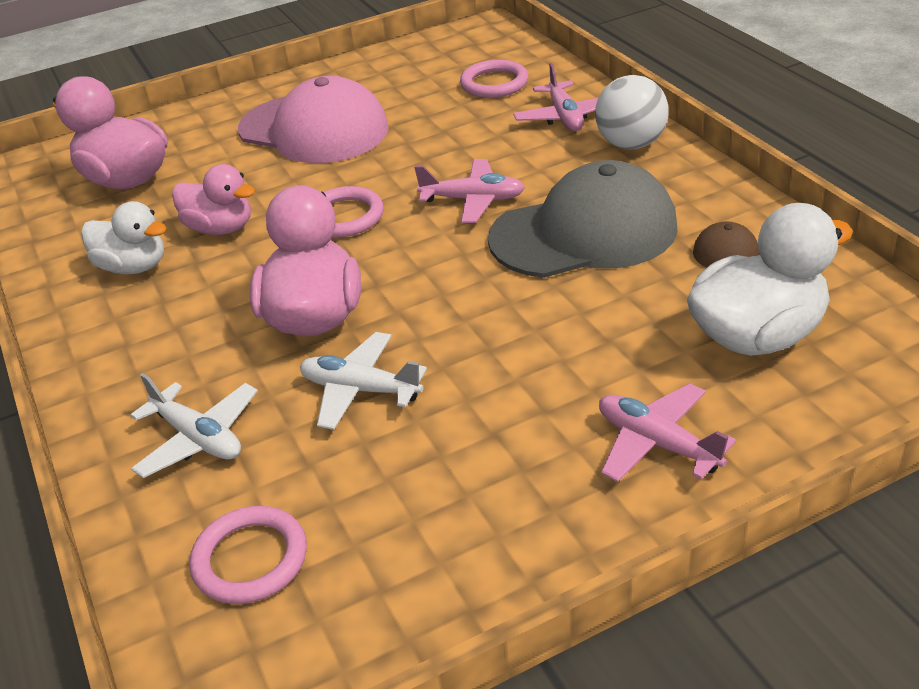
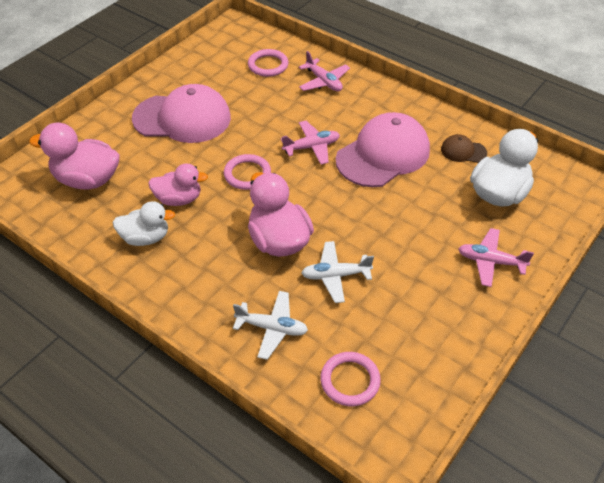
camera: 30 degrees left, 10 degrees up
(584, 233) = (383, 154): grey cap -> pink cap
(631, 144) = (370, 93): white ball -> none

